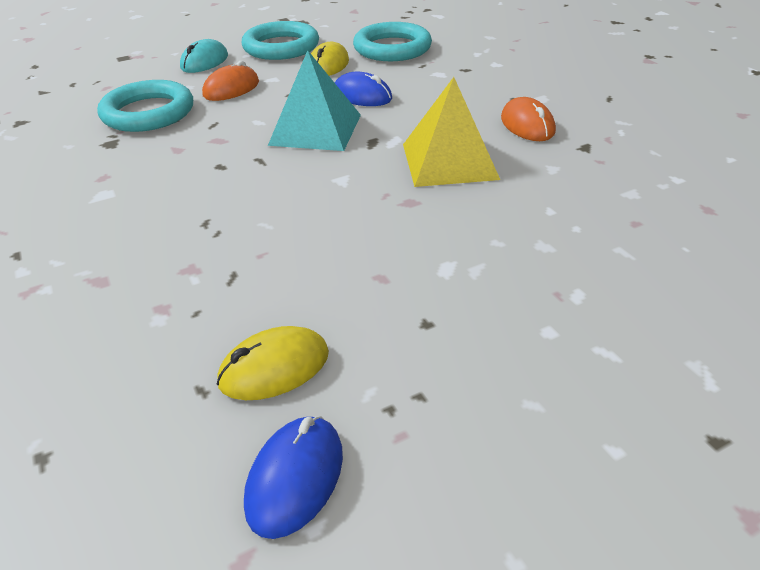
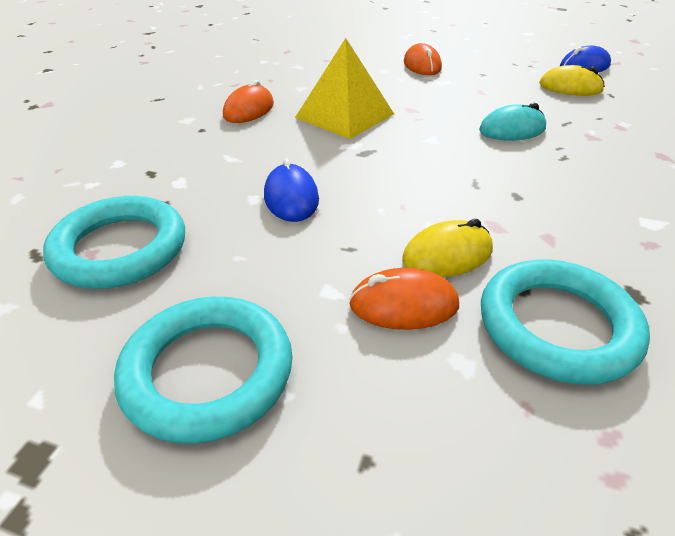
camera: 135 degrees left, 0 degrees up
(204, 62) = (371, 428): turquoise mouse -> turquoise mouse (512, 130)
(316, 129) = (391, 185): turquoise pyramid -> none
(328, 65) = (234, 269): yellow mouse -> yellow mouse (447, 255)
(524, 288) = (422, 65): none -> orange mouse

